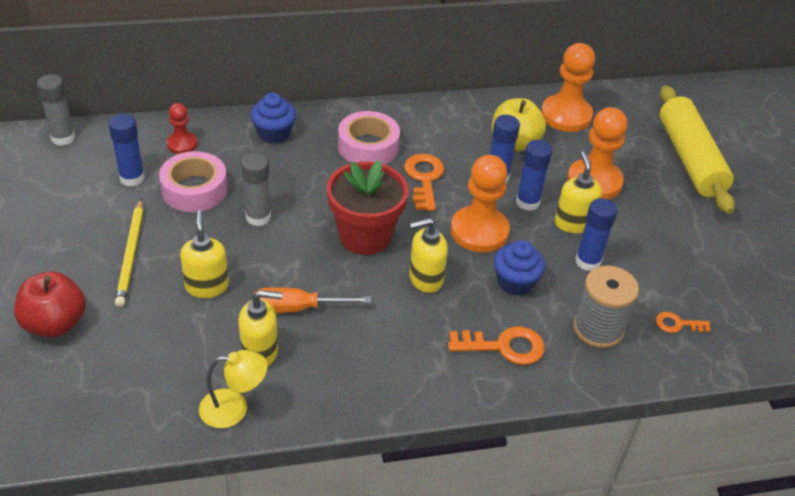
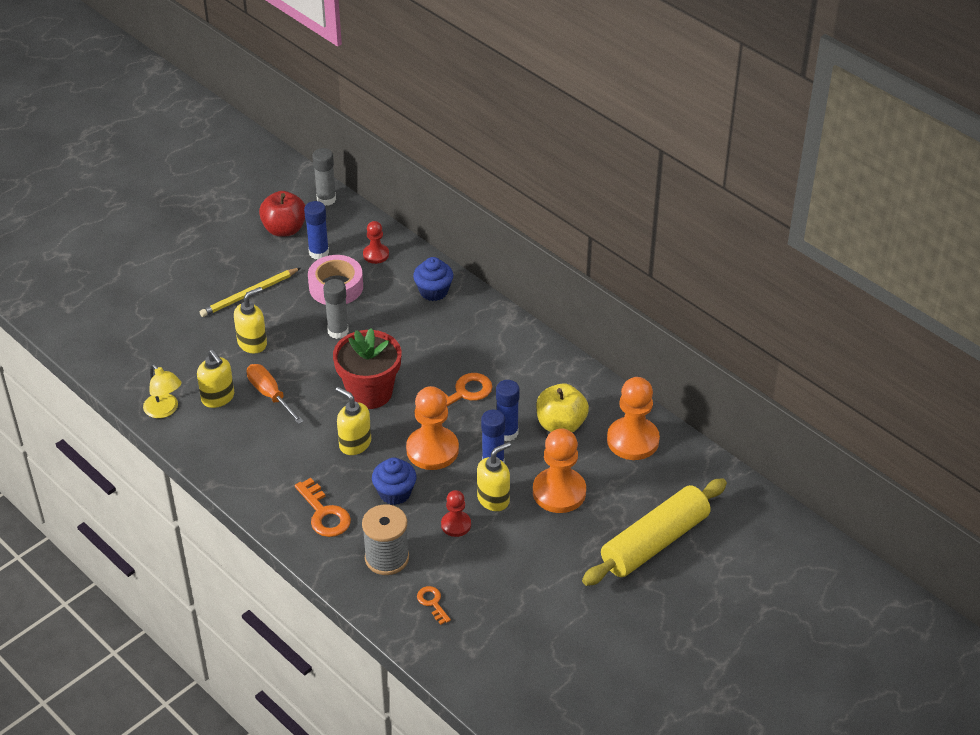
camera: 60 degrees right, 0 degrees up
(55, 323) = (165, 298): red apple -> red apple (284, 229)
(368, 147) = (470, 346): pink tape -> none
(587, 261) = (456, 525): blue glue stick -> red pawn

